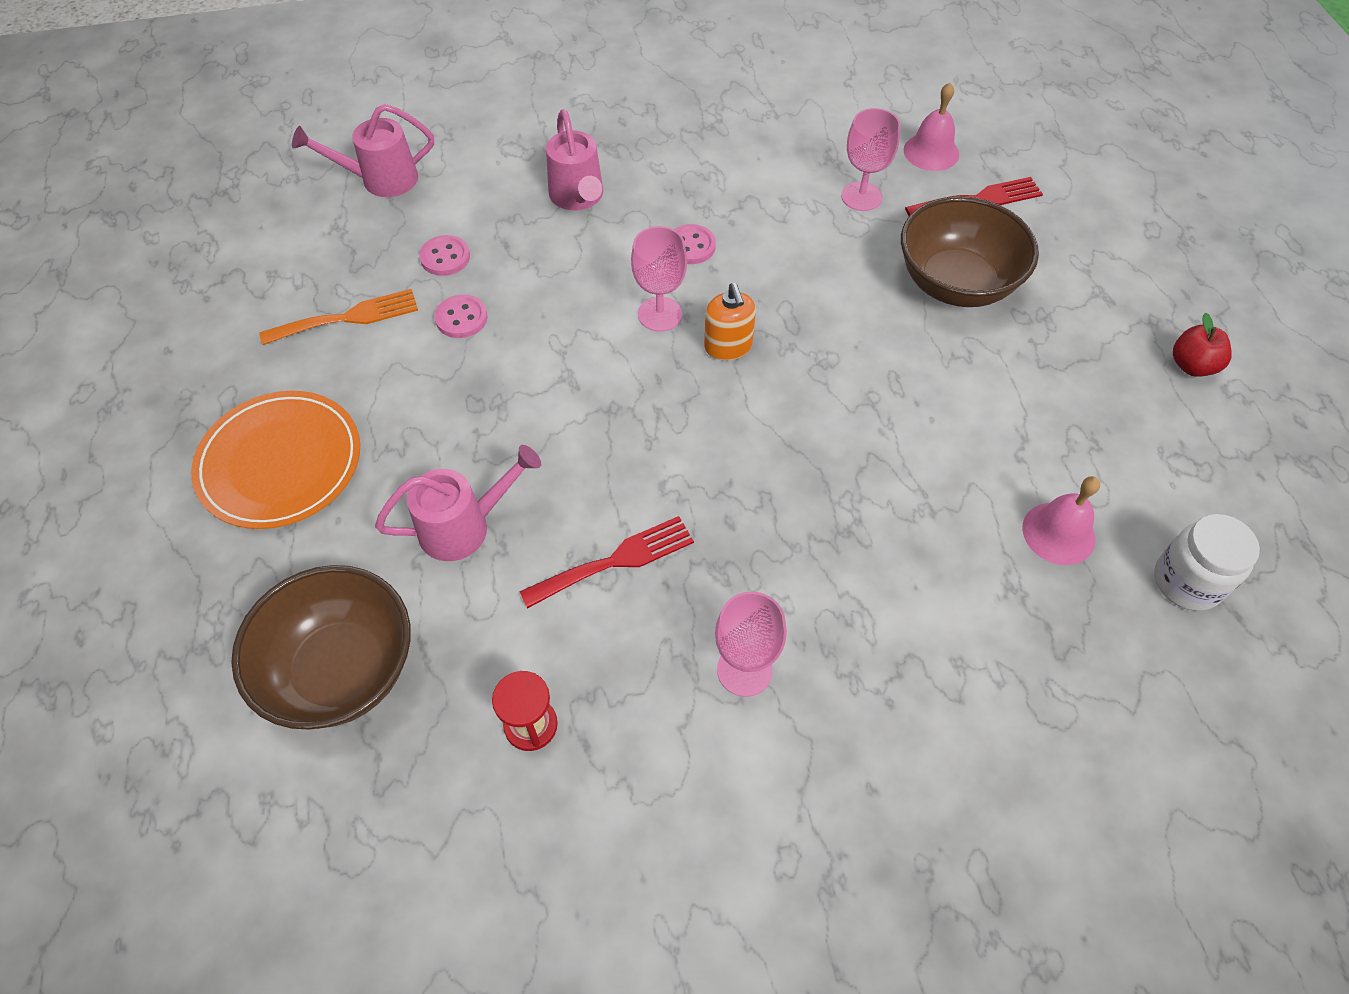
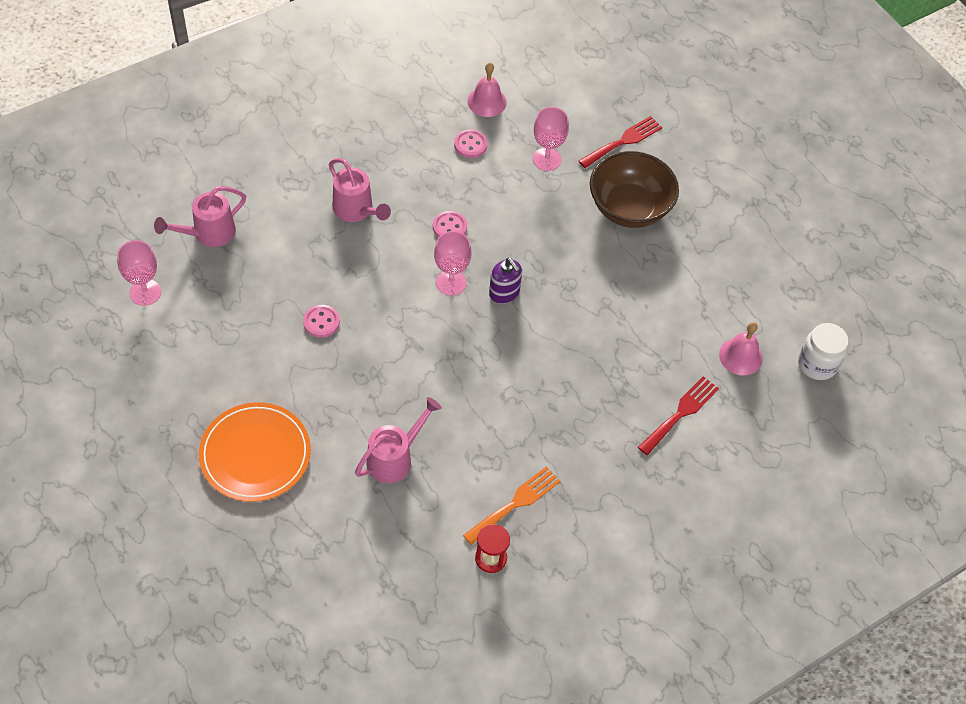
camera: 25 degrees left, 0 degrees up
(342, 670) = (366, 564): brown bowl -> none
(348, 318) = (244, 343): orange fork -> orange fork (515, 503)
(445, 257) = (287, 281): pink button -> pink button (470, 145)
(616, 561) = (496, 450): red fork -> red fork (681, 413)
(728, 346) = (504, 293): orange soap dispenser -> purple soap dispenser
(744, 670) = (596, 490): pink goblet -> pink goblet (145, 292)
(931, 152) = (580, 112): pink bell -> pink bell (487, 101)
(1192, 365) = (785, 227): red apple -> none

